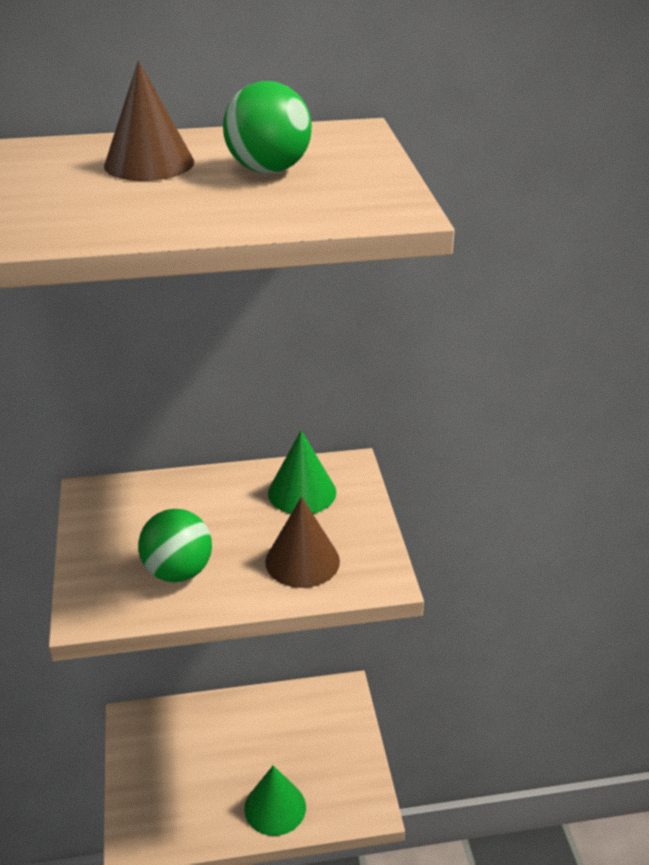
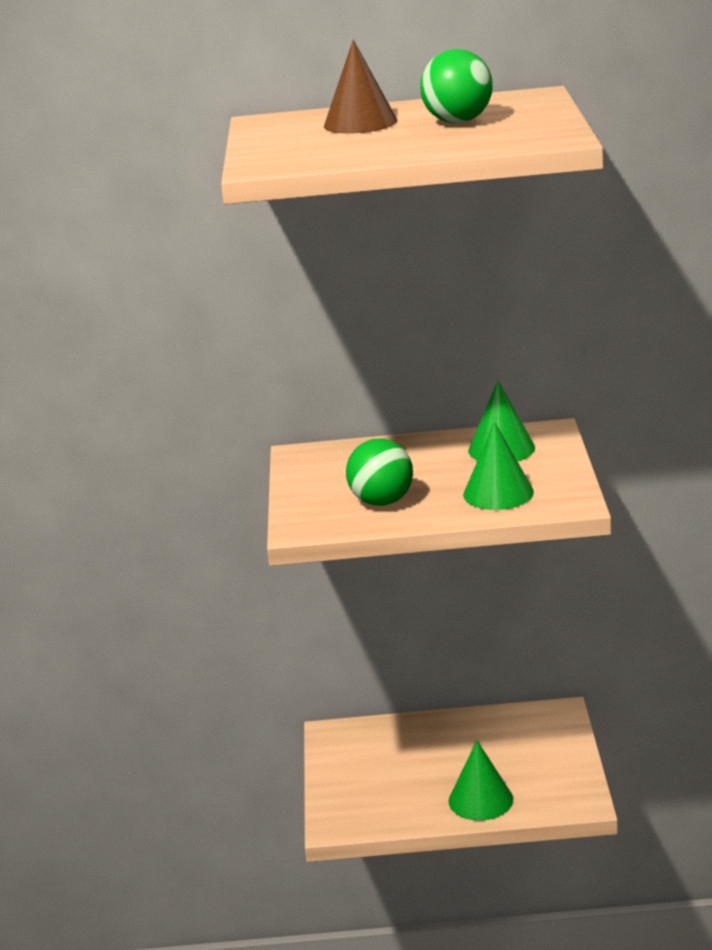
camera: 10 degrees right, 10 degrees down
(302, 561) = (498, 493): brown cone -> green cone

